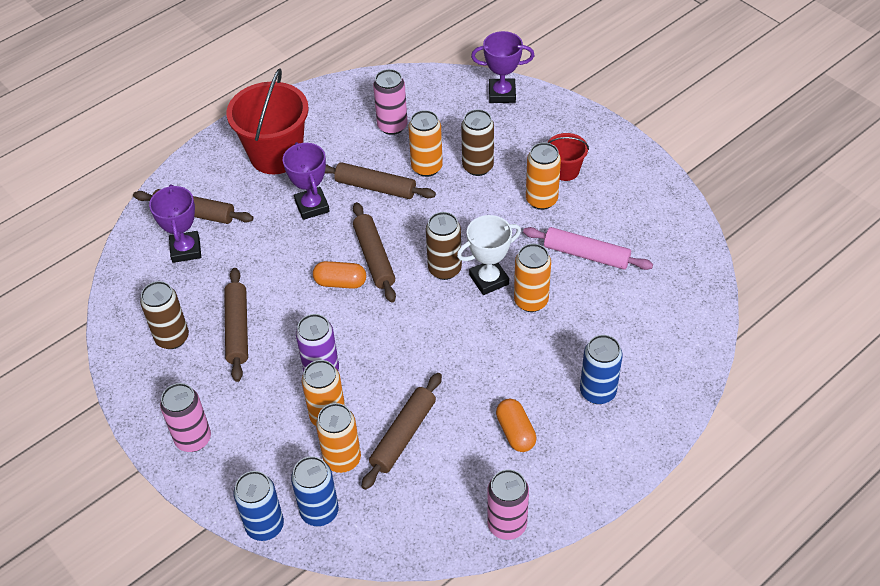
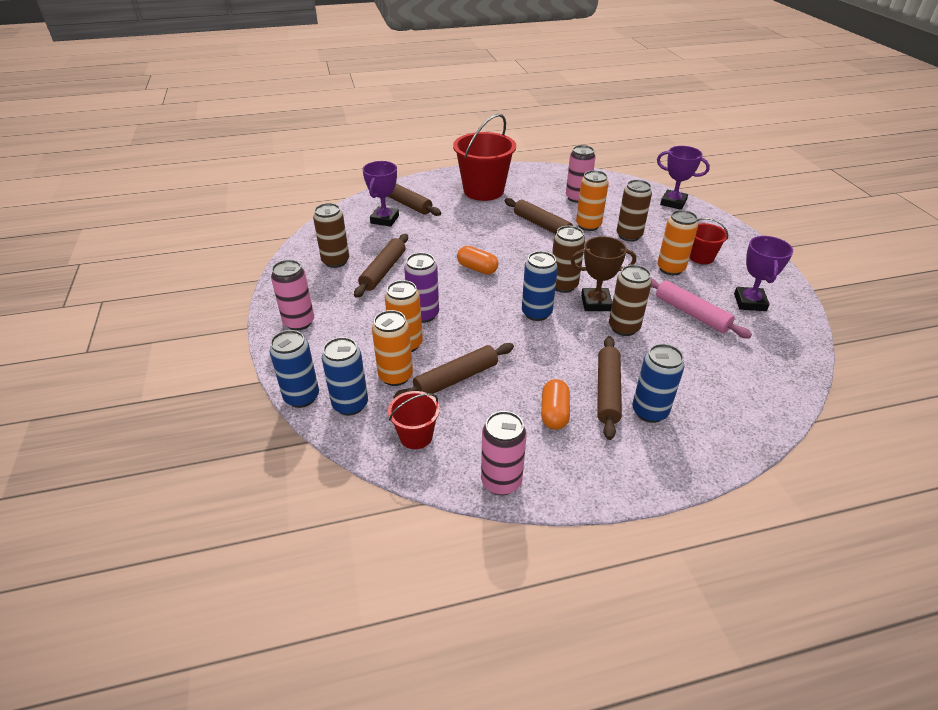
camera: 25 degrees right, 10 degrees down
(312, 206) = (488, 222): purple trophy -> purple trophy (750, 302)
(374, 257) = (513, 262): brown rolling pin -> brown rolling pin (607, 391)
(404, 515) = (416, 436): none -> red bucket
(437, 318) = (536, 313): none -> blue can
(489, 279) = (596, 303): white trophy -> brown trophy
(531, 301) = (624, 328): orange can -> brown can

